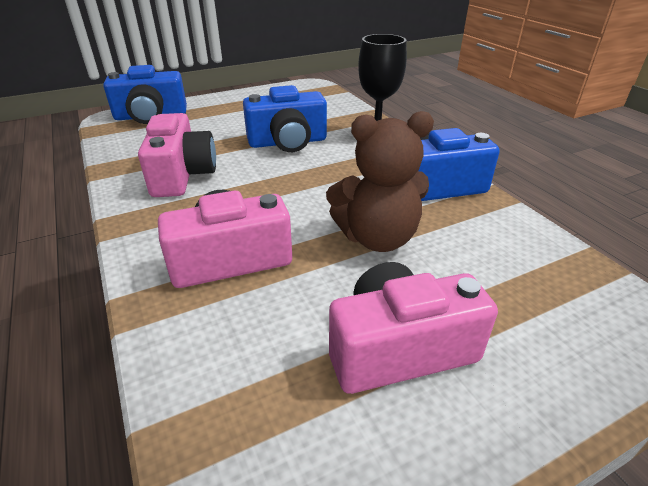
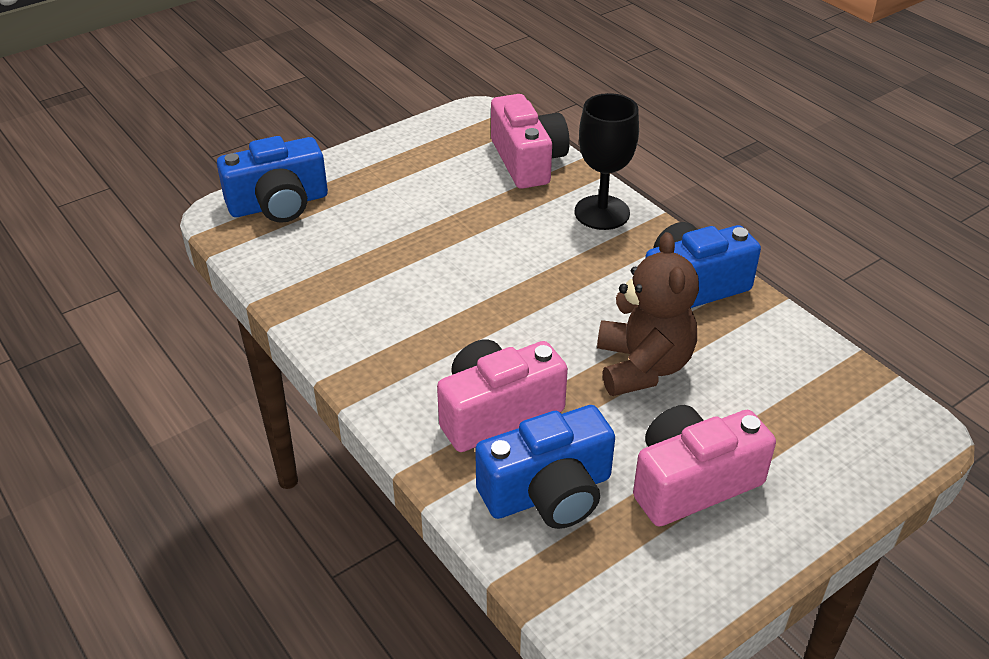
camera: 10 degrees left, 5 degrees up
(182, 175) = (382, 304): pink camera -> pink camera (527, 161)
(287, 142) = (490, 234): blue camera -> blue camera (548, 492)
(377, 238) = (642, 366): brown teddy bear -> brown teddy bear turned 75 degrees counterclockwise

